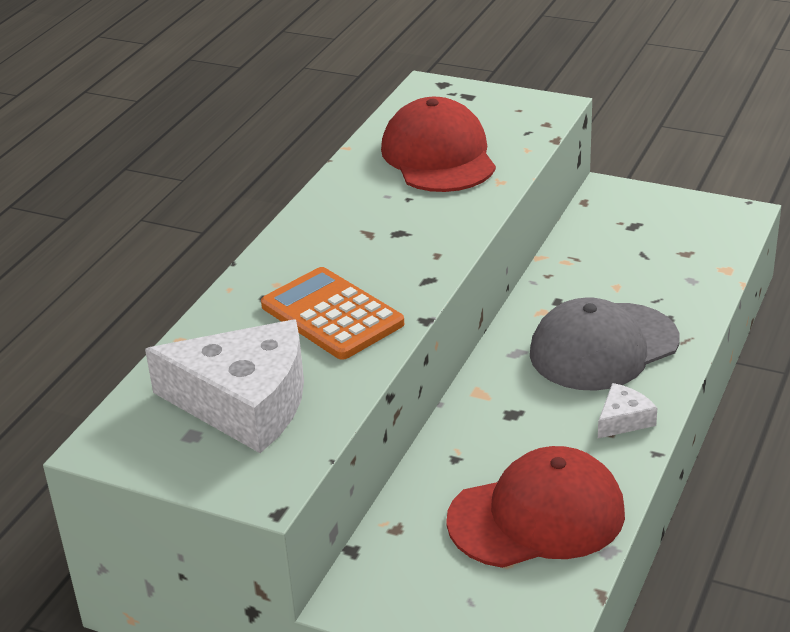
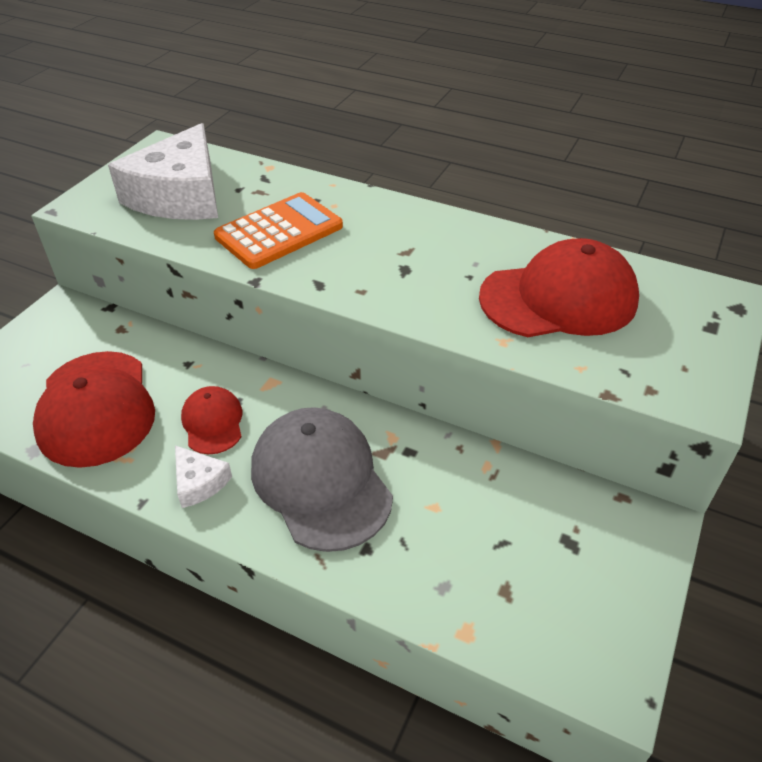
camera: 90 degrees right, 10 degrees up
(543, 424) = (213, 422): none -> red cap

